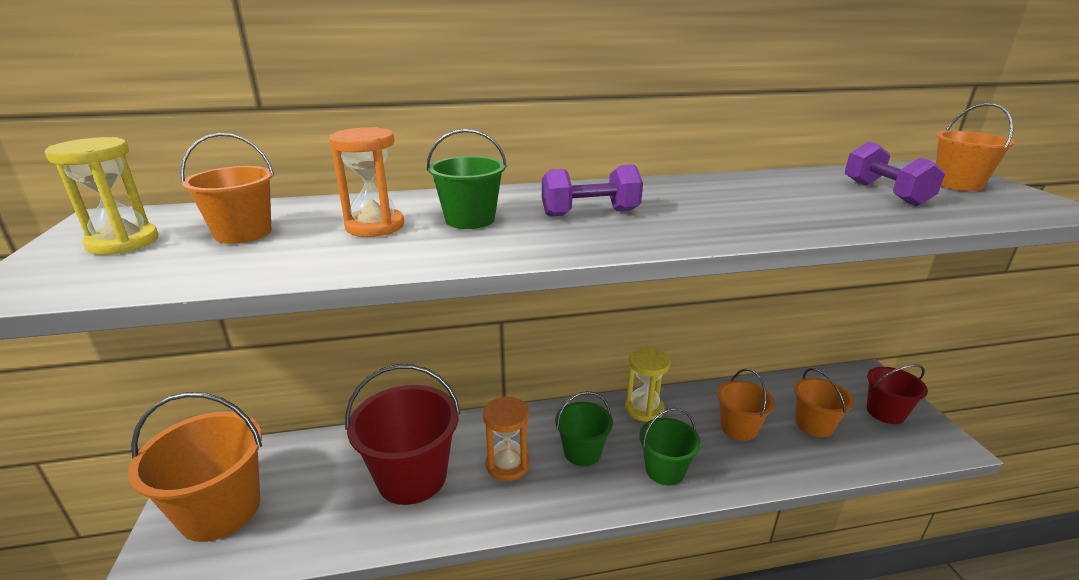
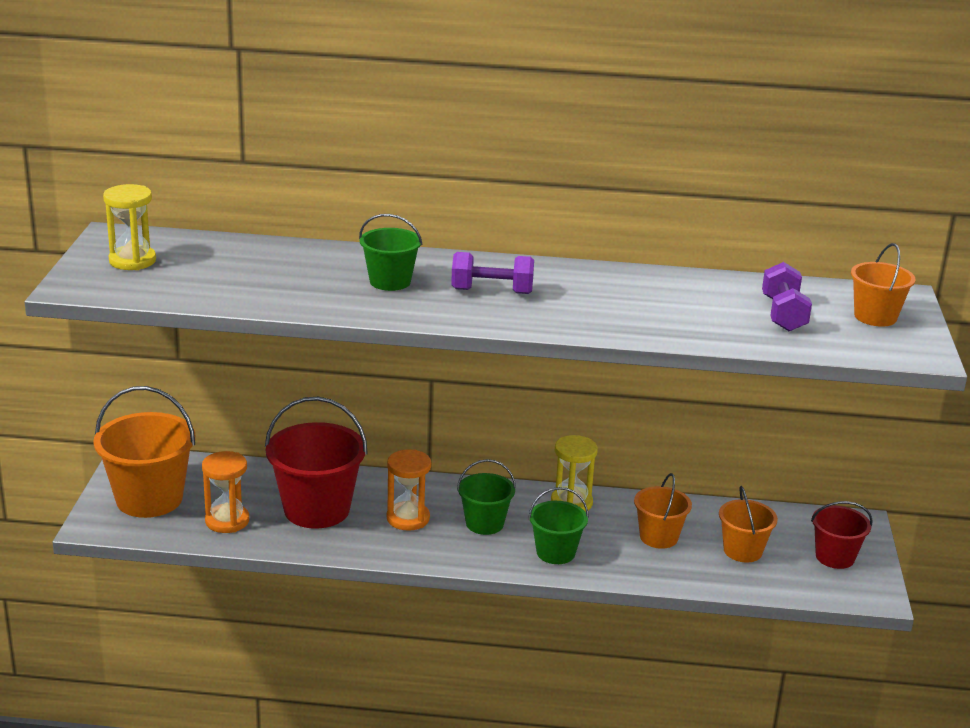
camera: 15 degrees right, 0 degrees up
(243, 233) = (215, 266): orange bucket -> none
(375, 226) = (314, 276): orange hourglass -> orange hourglass (227, 521)

